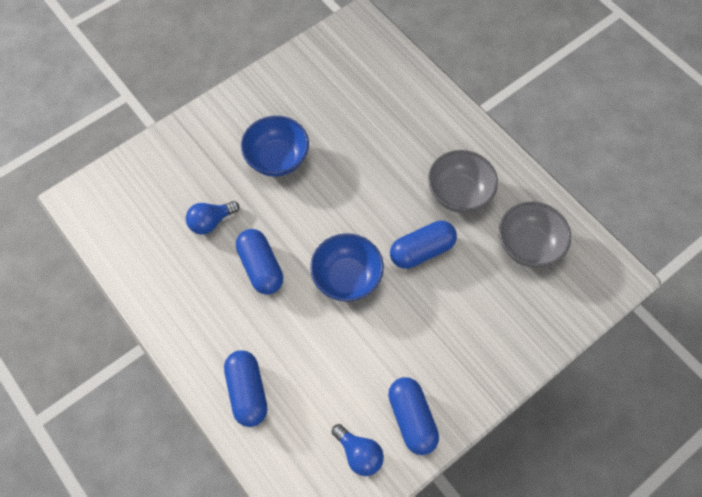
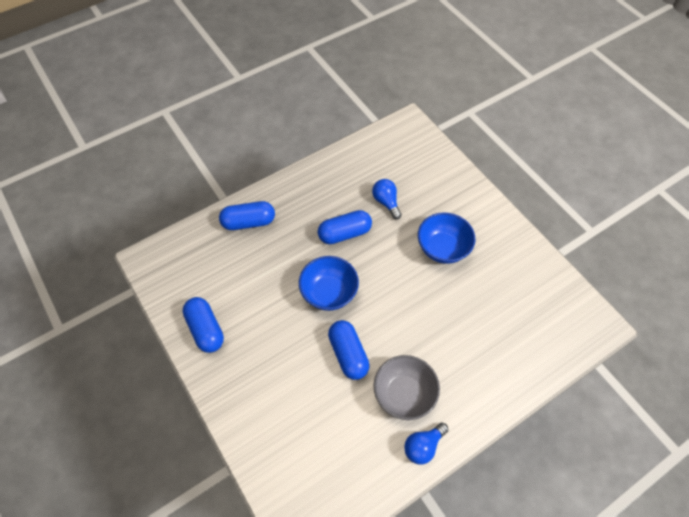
camera: 95 degrees right, 5 degrees down
(359, 454) = (188, 290): blue light bulb -> blue light bulb (423, 446)
(412, 419) = (205, 329): blue capsule -> blue capsule turned 75 degrees clockwise
(528, 246) = (345, 452): grey bowl -> none

